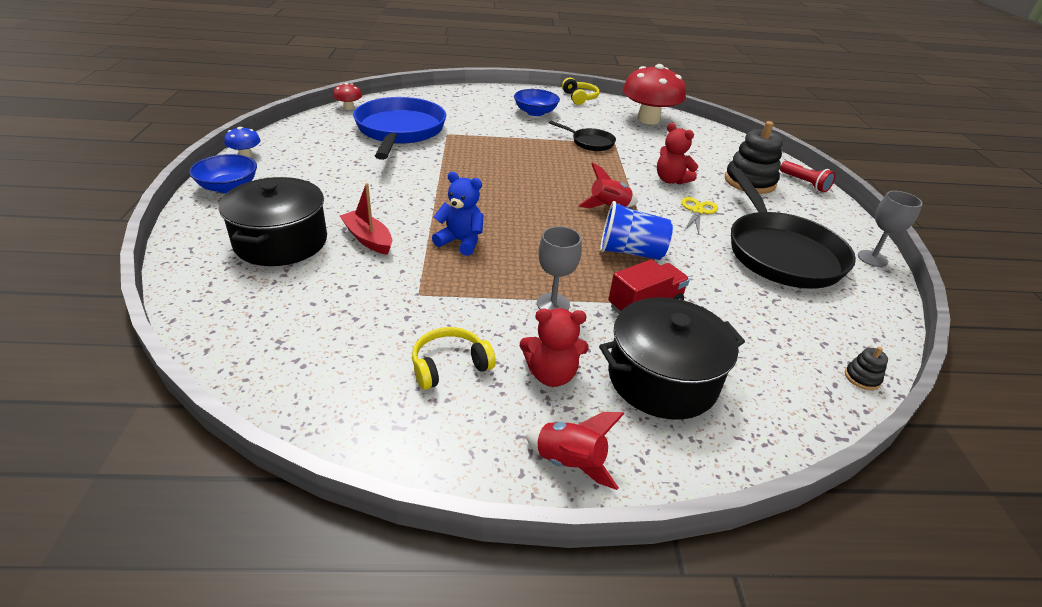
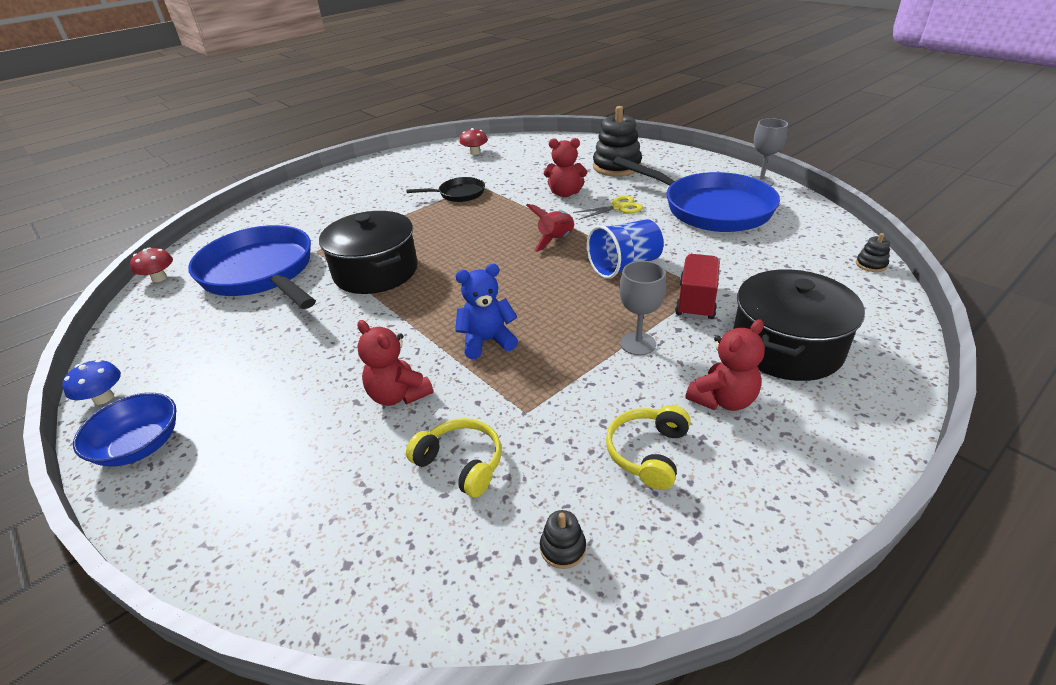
camera: 35 degrees left, 0 degrees up
(281, 242) = (308, 460): black pot -> black pot (376, 271)
(324, 373) = (563, 548): none -> black stacking toy
(368, 239) = (398, 395): red boat -> red teddy bear
(535, 112) = (370, 190): blue bowl -> none
(570, 462) = (834, 455): red rocket -> none
(579, 98) = (390, 159): yellow headphones -> yellow headphones (461, 463)
(648, 119) = (474, 152): red mushroom -> red mushroom, size x0.44
(697, 211) = (618, 207): yellow scissors -> yellow scissors turned 90 degrees clockwise
(780, 253) = (711, 208): black pan -> blue pan
(804, 183) = (650, 150): red flashlight -> none

